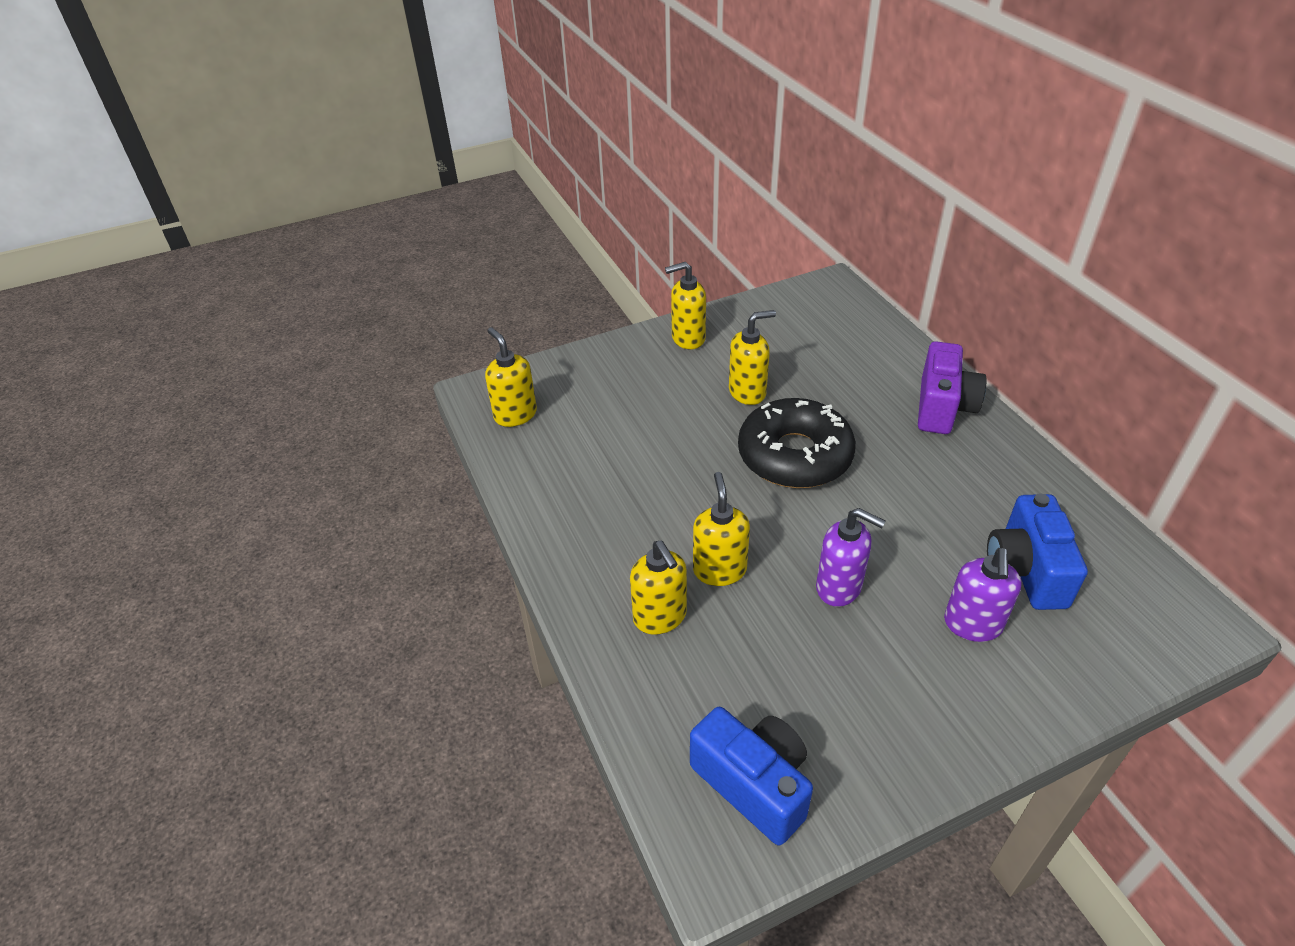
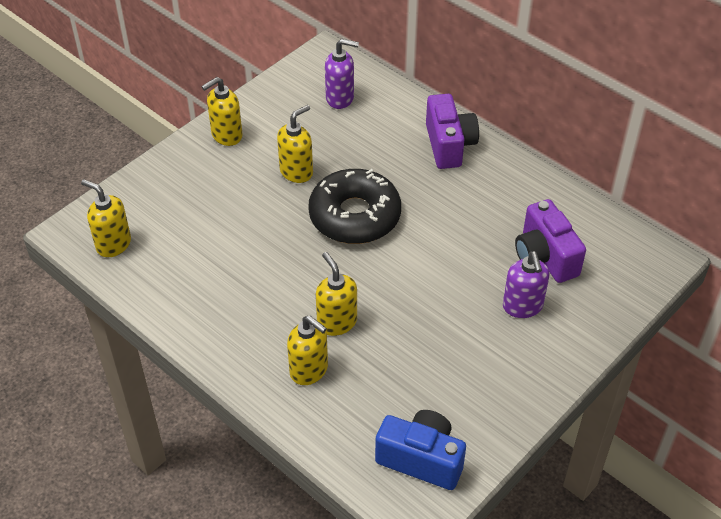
camera: 25 degrees left, 5 degrees up
(839, 587) = (426, 308): purple soap dispenser -> purple soap dispenser (340, 98)
(1026, 570) = (545, 257): blue camera -> purple camera

